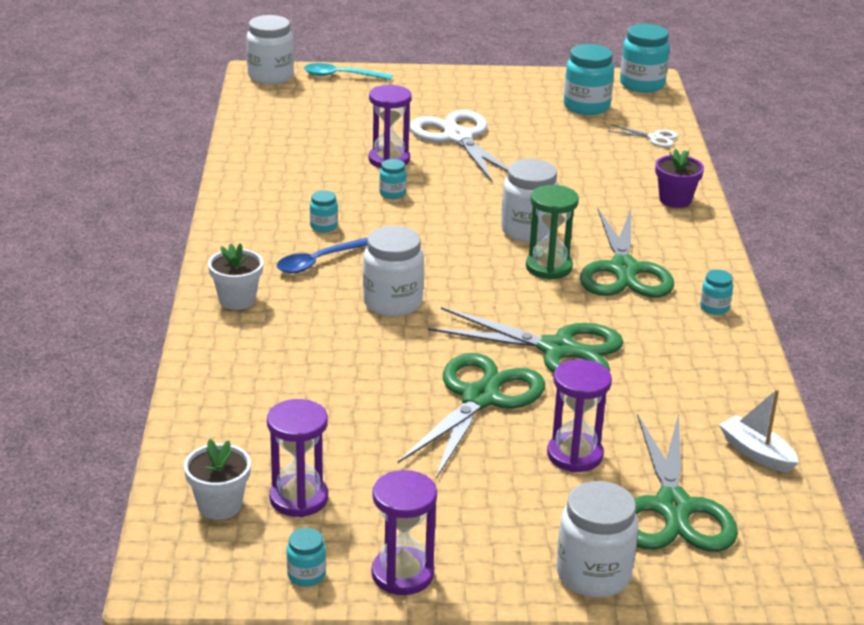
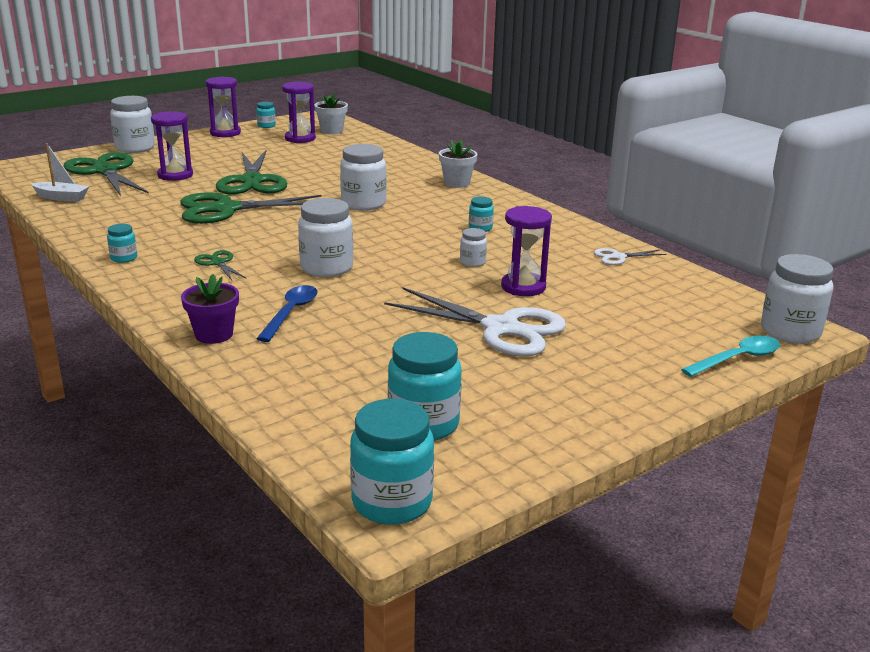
camera: 145 degrees right, 5 degrees down
(318, 262) = (446, 210): blue spoon -> blue spoon (291, 313)
(392, 193) = (472, 262): turquoise jar -> white jar
(549, 267) = (281, 249): green hourglass -> none
(624, 270) = (218, 263): green scissors -> green scissors, size x0.45
(654, 138) = (294, 406): white scissors -> white scissors (618, 257)

